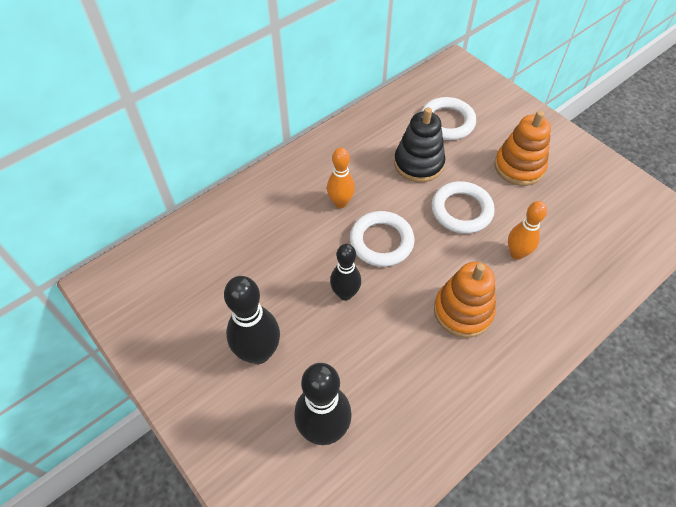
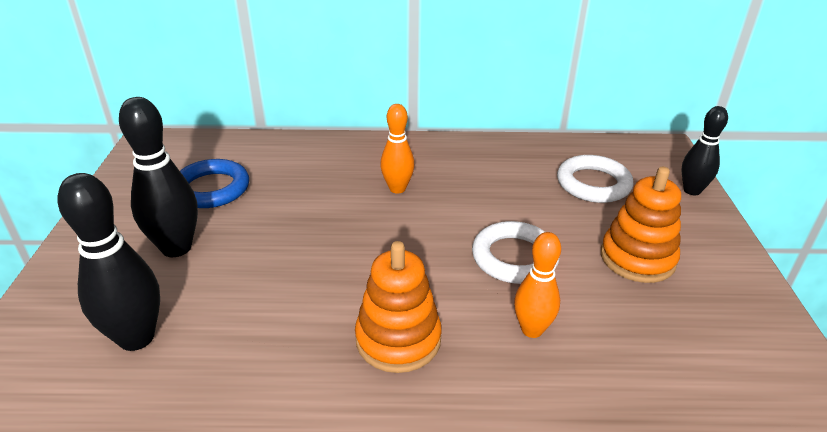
camera: 40 degrees right, 20 degrees down
(215, 290) = (211, 189): none -> blue ring
(345, 294) = (305, 253): black bowling pin -> black bowling pin (692, 190)
(381, 241) = (394, 235): white ring -> none
(418, 163) = (516, 199): black stacking toy -> none

